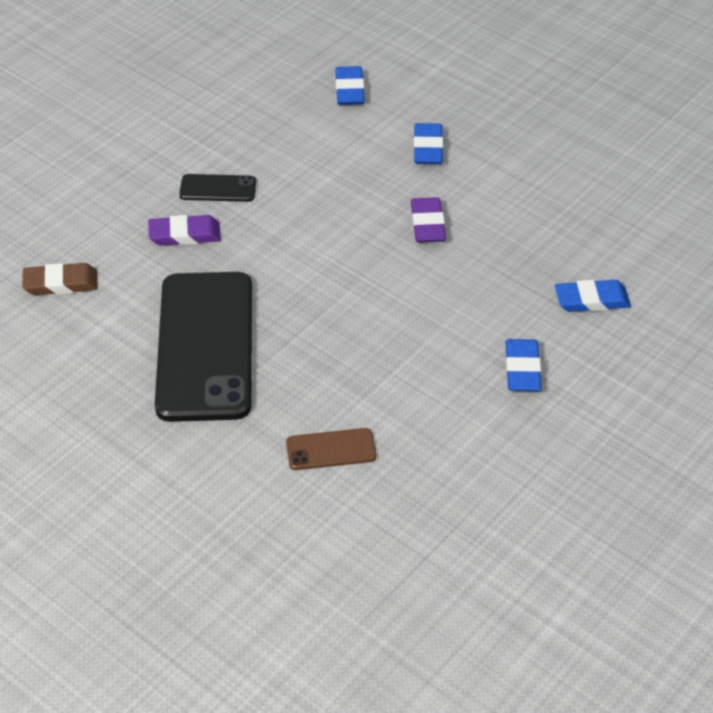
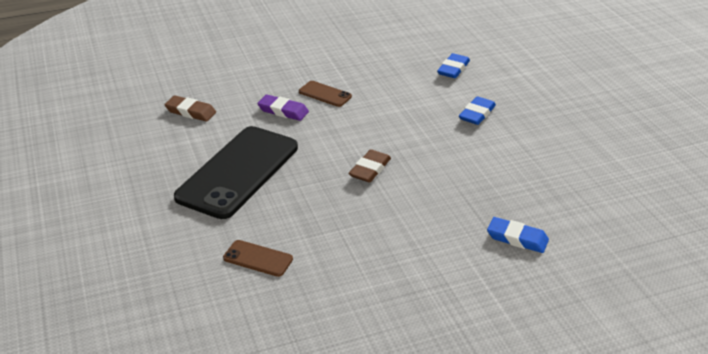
camera: 30 degrees right, 10 degrees down
(218, 188) = (325, 94): black phone -> brown phone
(363, 277) = (370, 169): none -> brown eraser
(428, 224) = (439, 155): purple eraser -> none
(522, 369) = (429, 262): blue eraser -> none

